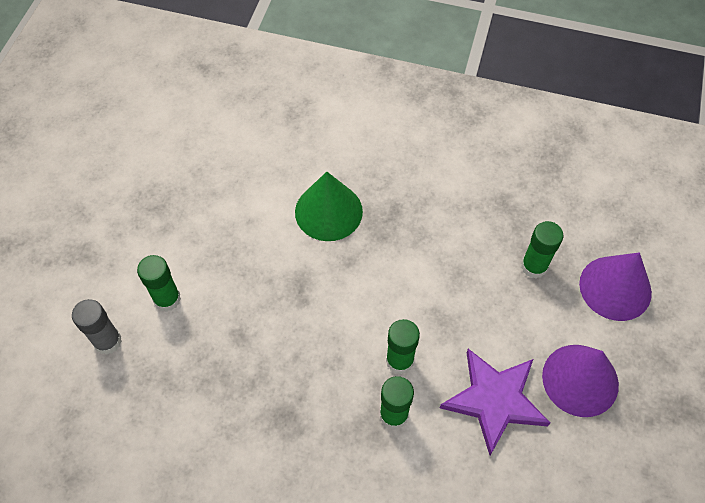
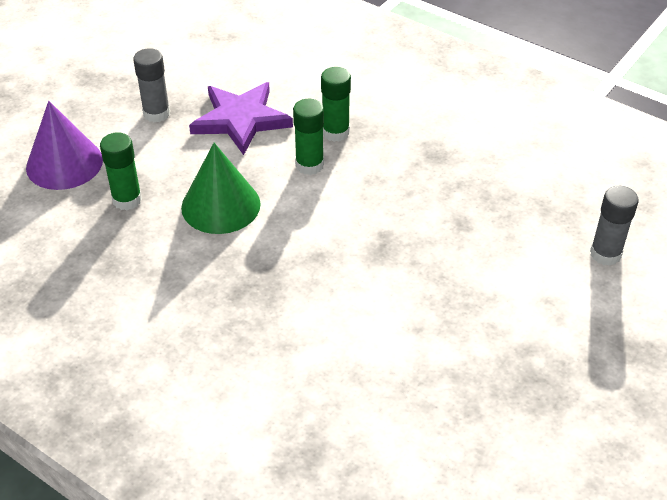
camera: 160 degrees left, 15 degrees down
(167, 299) = (534, 275): green glue stick -> none
(328, 211) = (317, 312): green cone -> green cone (220, 205)
(580, 380) = (156, 113): purple cone -> grey glue stick

